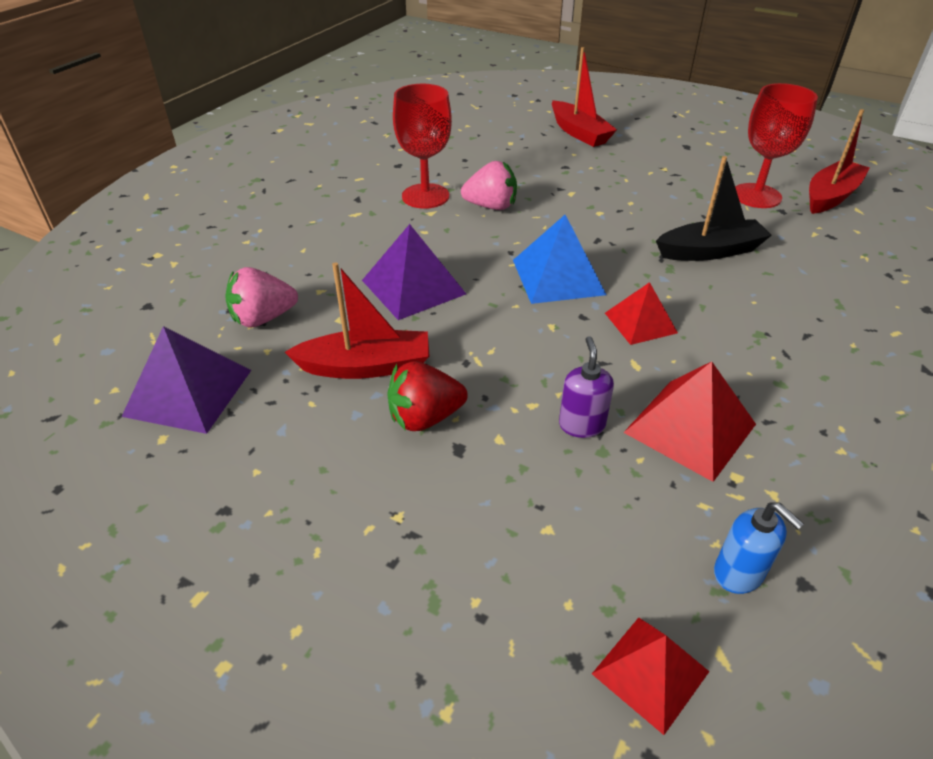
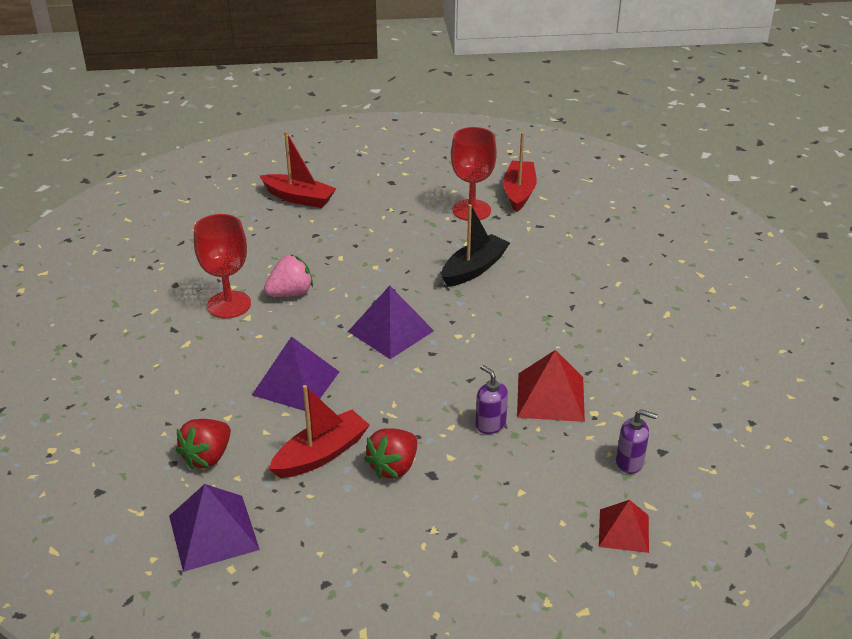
camera: 35 degrees left, 5 degrees down
(263, 318) = (207, 457): pink strawberry -> red strawberry
(558, 277) = (391, 331): blue pyramid -> purple pyramid
(640, 322) = (471, 341): red pyramid -> none
(738, 573) = (629, 463): blue soap dispenser -> purple soap dispenser

